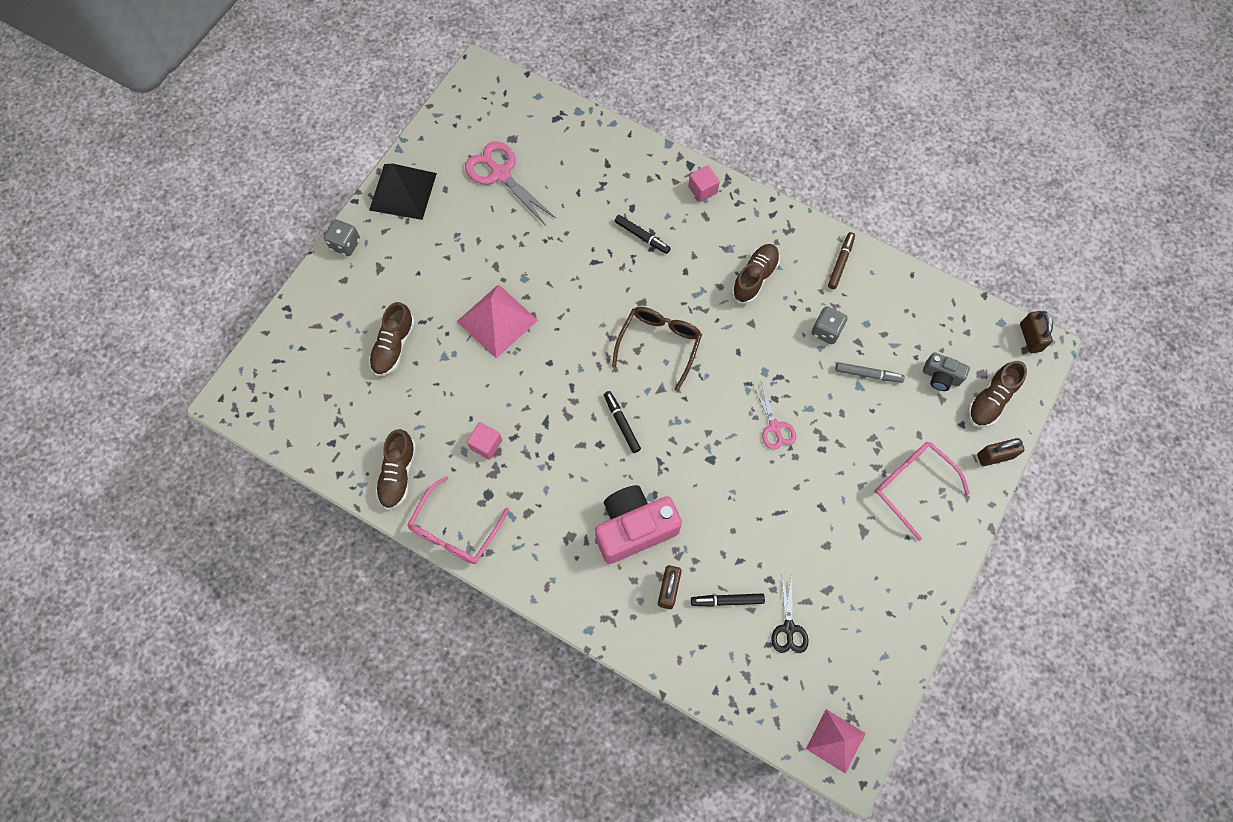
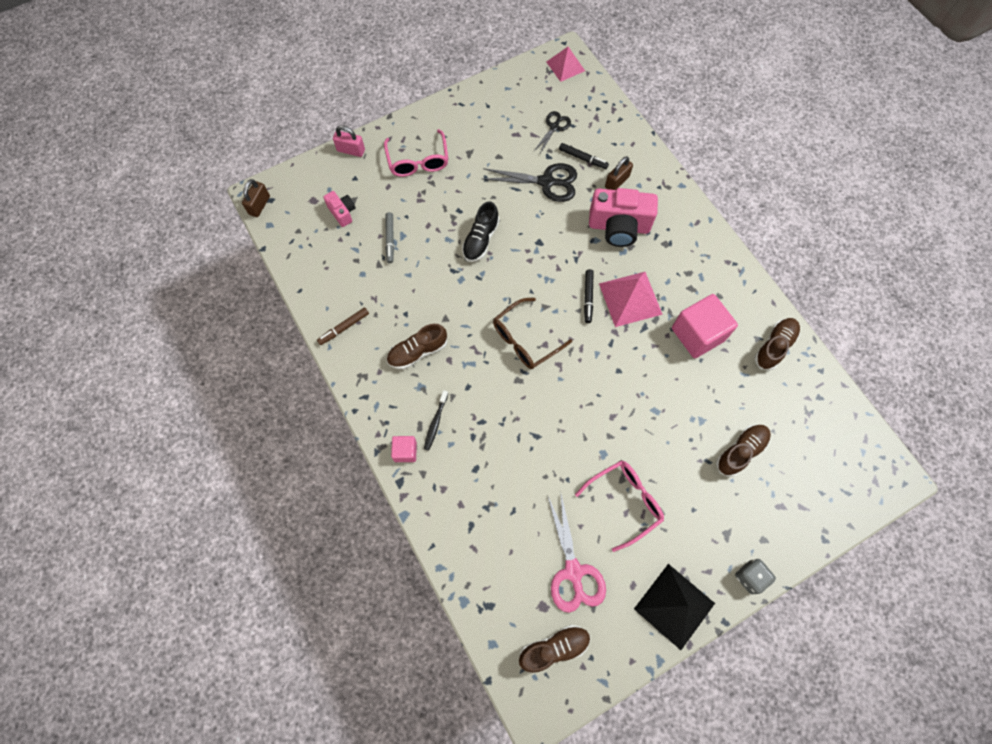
camera: 150 degrees left, 0 degrees up
(455, 529) = (746, 287): pink glasses -> pink glasses (624, 502)
(486, 444) = (697, 334): pink cube -> pink cube, size x1.96
(497, 321) = (644, 428): pink pyramid -> pink pyramid (630, 298)
(642, 236) = (483, 436): black marker -> none
(693, 226) = (435, 423): none -> black toothbrush
(749, 542) = (546, 182): none -> black scissors
(774, 427) = (480, 240): pink scissors -> black shoe
(826, 331) = (395, 284): grey dice -> none
(868, 374) = (390, 239): grey marker -> grey marker turned 135 degrees counterclockwise
(940, 377) = (342, 212): grey camera -> pink camera
(990, 400) = (323, 182): brown shoe -> brown shoe (554, 648)
(995, 456) = (351, 150): brown padlock -> pink padlock

